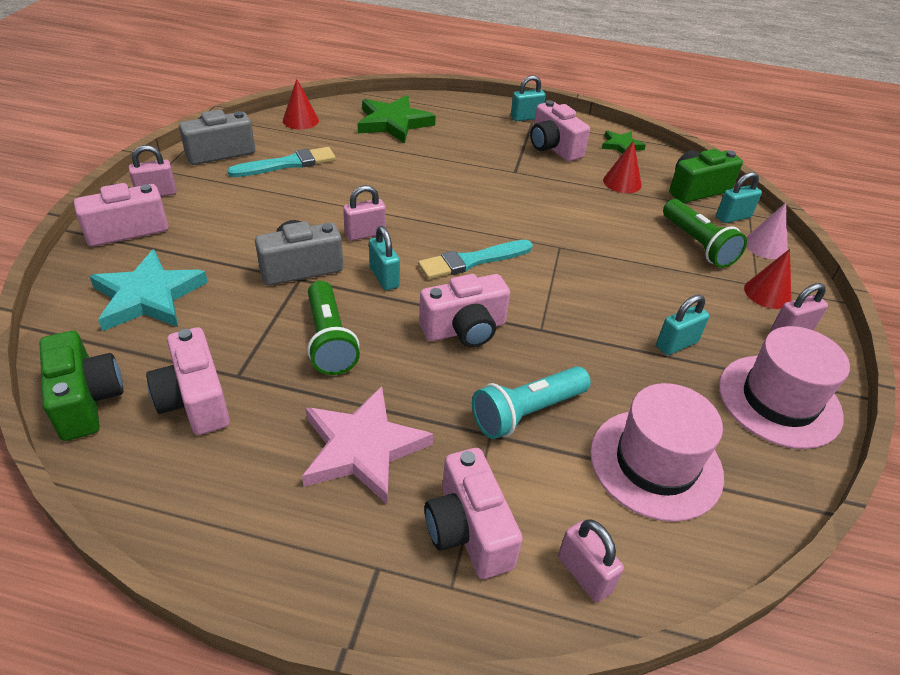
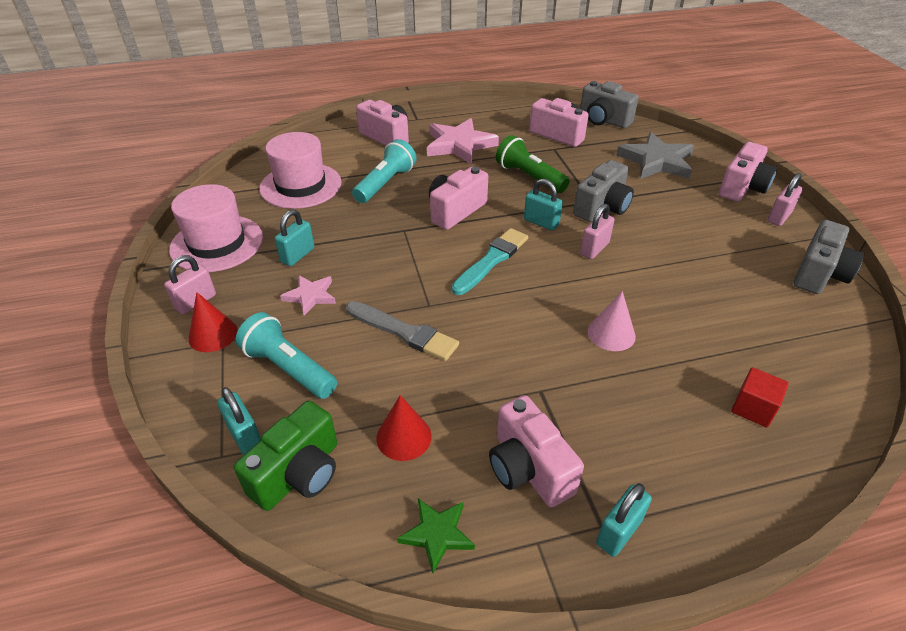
camera: 155 degrees right, 0 degrees up
(86, 400) = (603, 120): green camera -> grey camera
(148, 296) = (656, 161): turquoise star -> grey star
(287, 164) = (750, 288): turquoise brush -> none
(300, 120) = (839, 355): red cone -> none
(393, 123) = (753, 408): green star -> red cube
(553, 148) = (528, 468): pink camera -> pink camera turned 150 degrees counterclockwise
(584, 574) = (327, 140): pink padlock -> none
(593, 235) = (403, 332): none -> grey brush
(669, 294) = (310, 296): none -> pink star
(698, 244) = (288, 368): green flashlight -> turquoise flashlight
(733, 217) = (245, 437): turquoise padlock -> turquoise padlock turned 75 degrees counterclockwise
(765, 246) = (206, 402): pink cone -> pink cone (611, 333)

